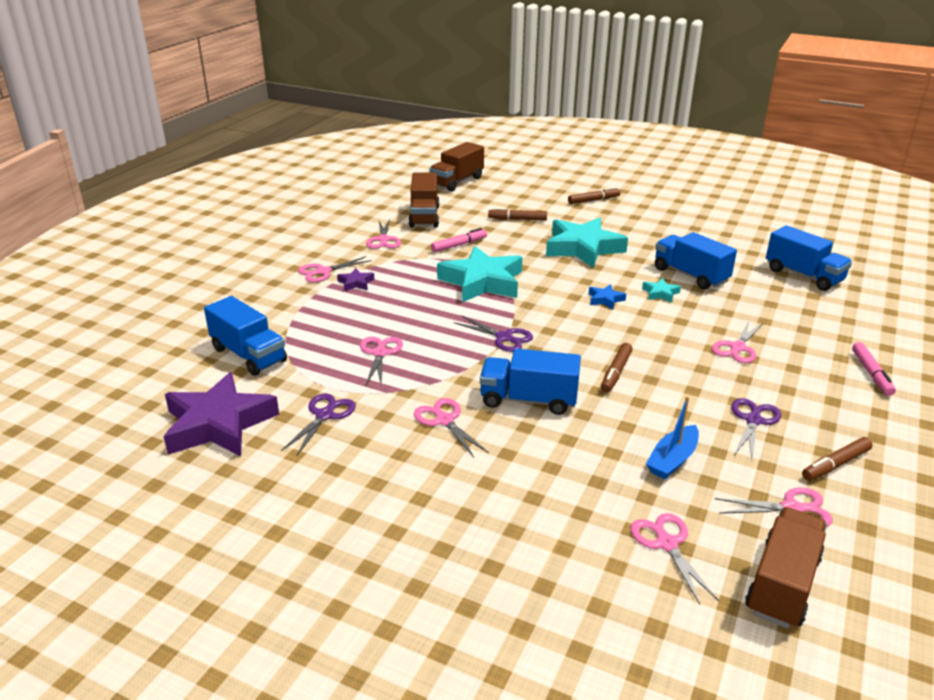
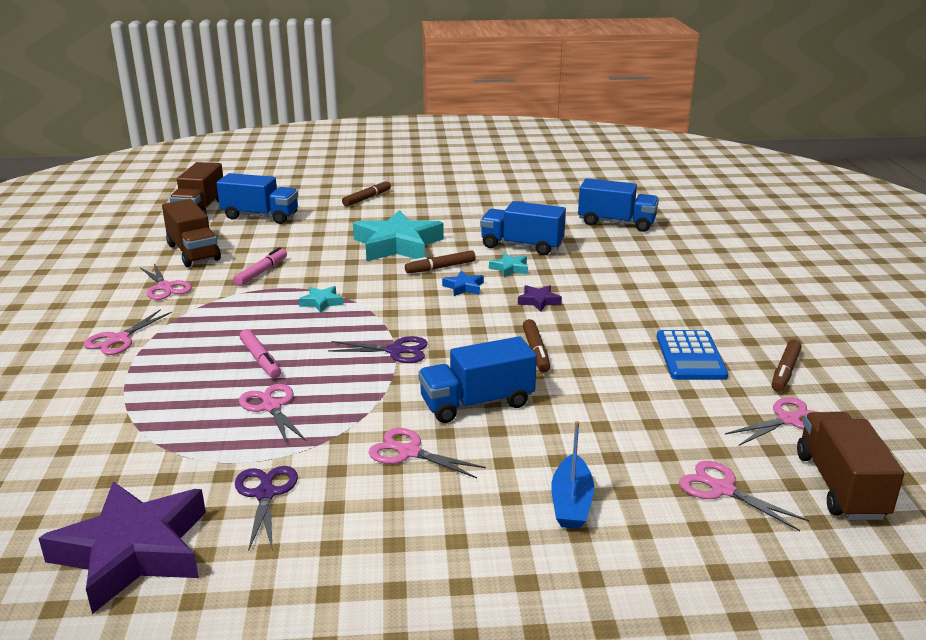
camera: 30 degrees left, 5 degrees down
(248, 355) = (102, 459): blue truck -> blue truck (260, 216)
(356, 283) = (172, 341): purple star -> purple star (538, 301)
(482, 282) = (321, 302): turquoise star -> turquoise star, size x0.42
(517, 219) = (303, 233): brown marker -> brown marker (440, 268)
(672, 460) = (658, 413): blue boat -> blue boat (571, 503)
(737, 348) = (620, 298): pink scissors -> none
(753, 420) = (690, 356): purple scissors -> blue calculator
(871, 373) = (741, 289): pink marker -> pink marker (260, 360)

